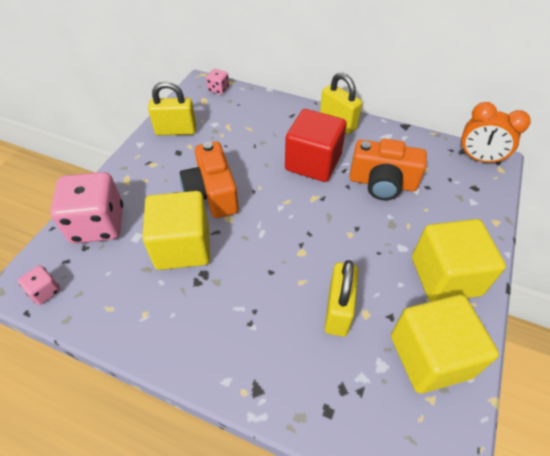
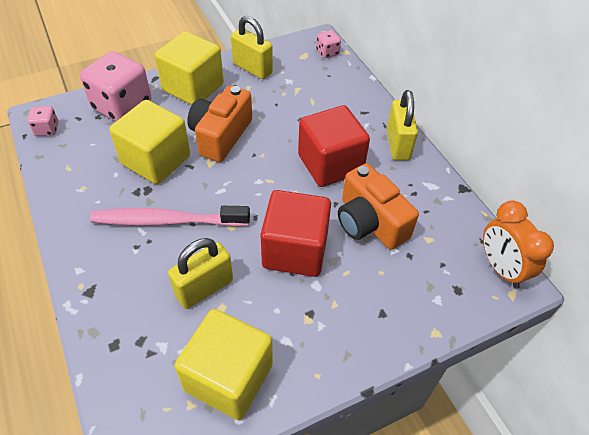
camera: 40 degrees right, 0 degrees up
(250, 285) = (167, 221): none -> pink toothbrush
(362, 235) = (295, 250): none -> red cube
(445, 276) = (322, 335): yellow cube -> yellow cube (193, 87)

